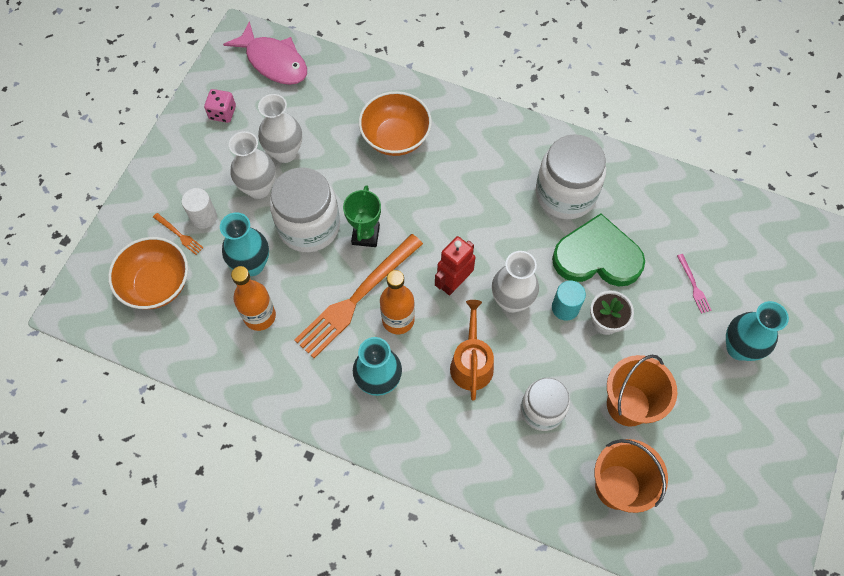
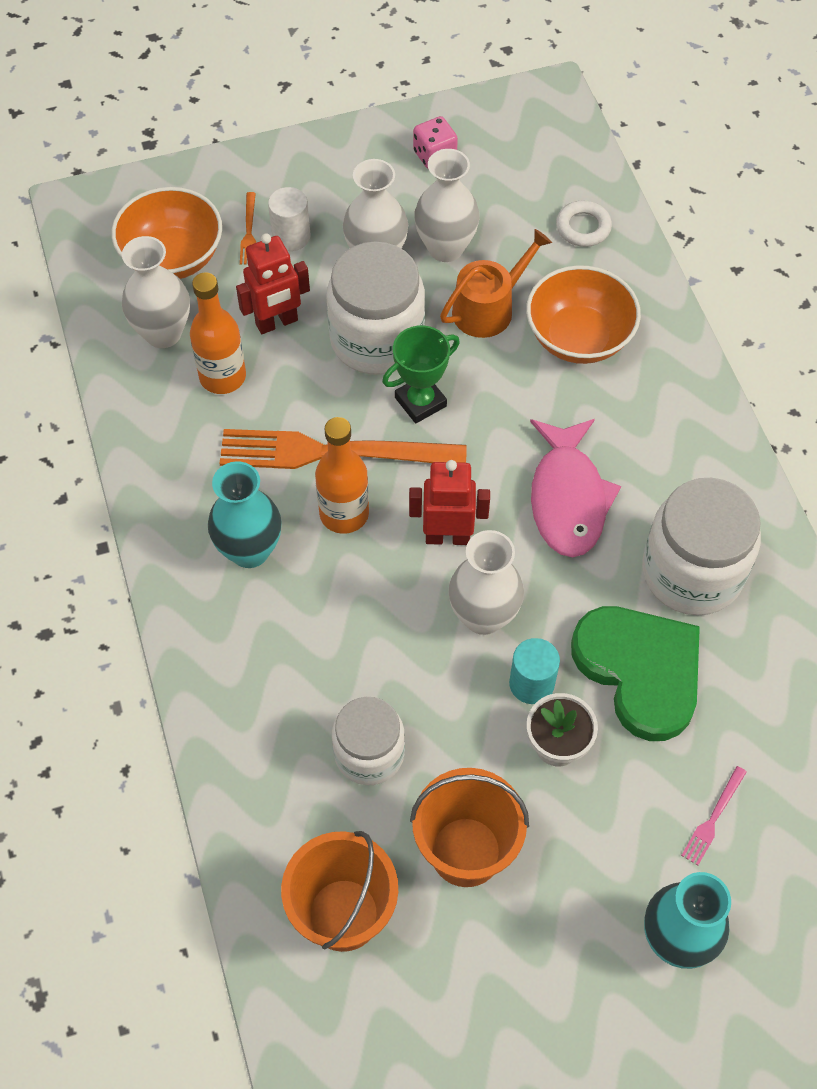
camera: 50 degrees right, 5 degrees down
(202, 325) = (163, 333): none -> white vase
(252, 265) = (277, 323): turquoise vase -> red robot
(274, 62) = (550, 150): pink fish -> pink fish (568, 498)
(334, 85) = (583, 227): none -> white ring
(471, 363) = (360, 631): orange watering can -> orange watering can (489, 308)

